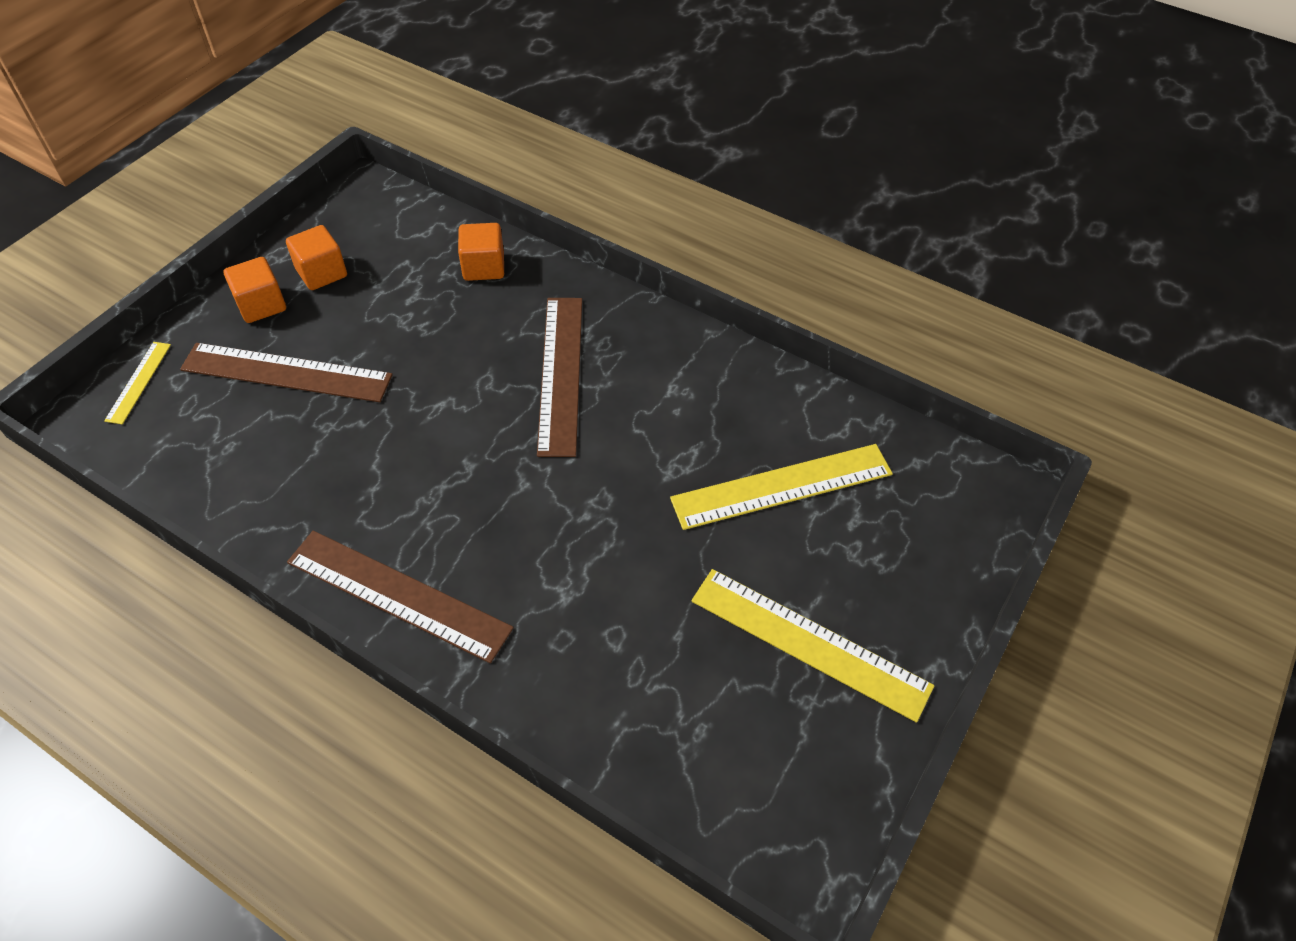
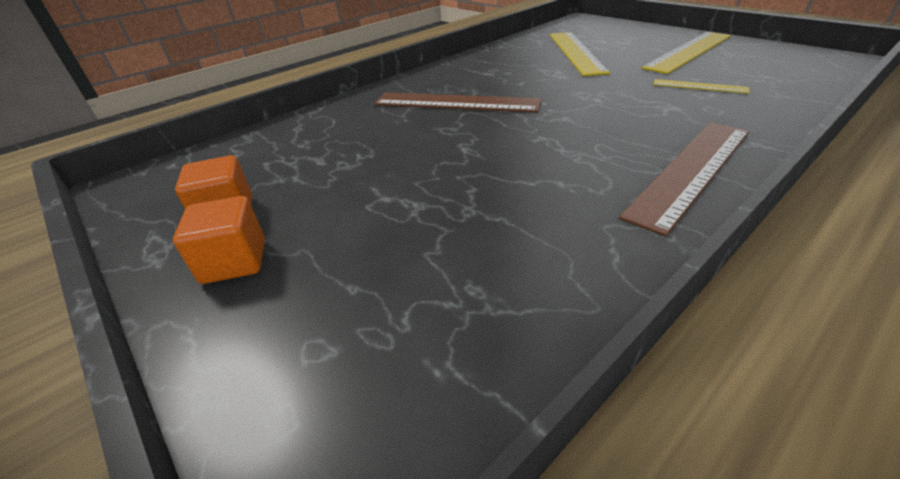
camera: 70 degrees left, 15 degrees down
(138, 382) = (287, 408): yellow ruler -> yellow ruler (699, 86)
(286, 372) = (370, 239): brown ruler -> none
(483, 267) = (312, 127): orange cube -> none

